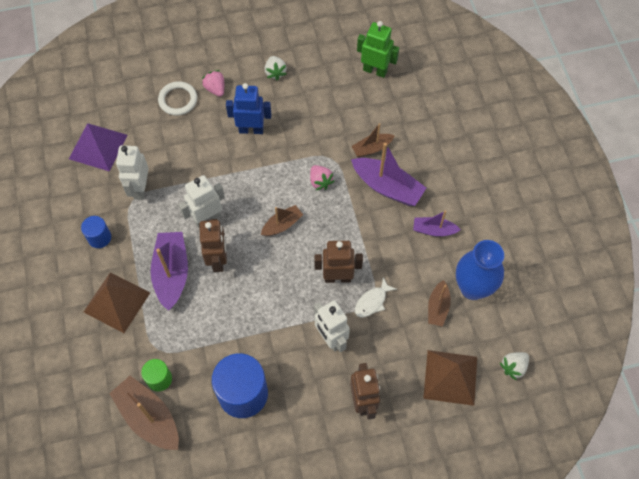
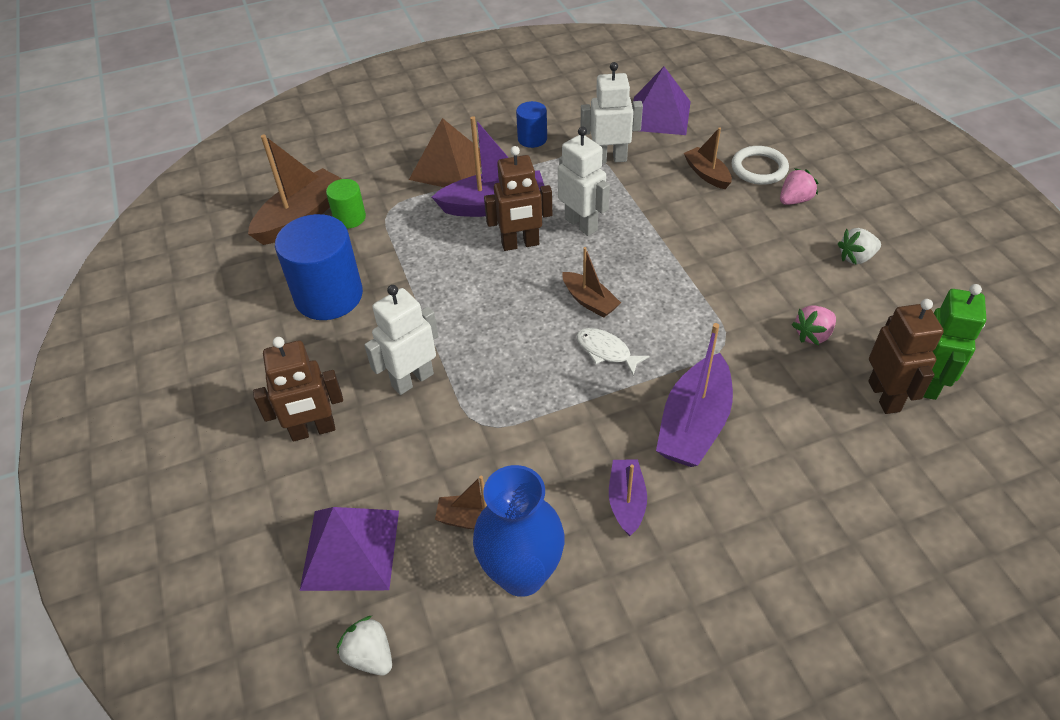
camera: 85 degrees right, 15 degrees down
(251, 129) = (741, 246): blue robot -> none
(320, 181) = (676, 335): pink strawberry -> pink strawberry (813, 335)
(337, 277) = (513, 376): brown robot -> brown robot (884, 396)
(372, 148) = (763, 395): brown boat -> brown boat (707, 174)
(372, 302) = (477, 425): white fish -> white fish (606, 351)
(450, 377) = (351, 549): brown pyramid -> purple pyramid

